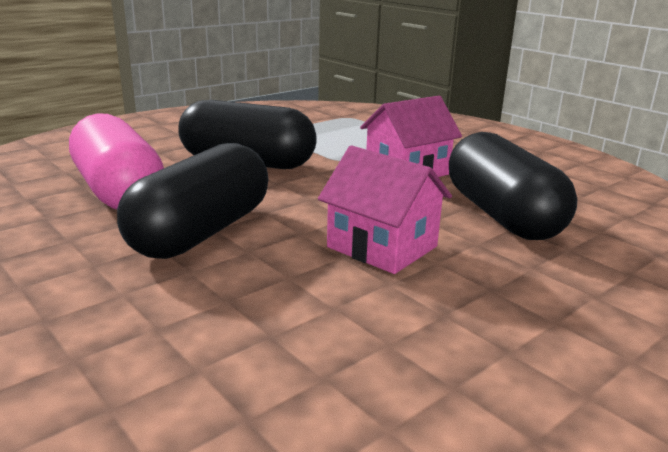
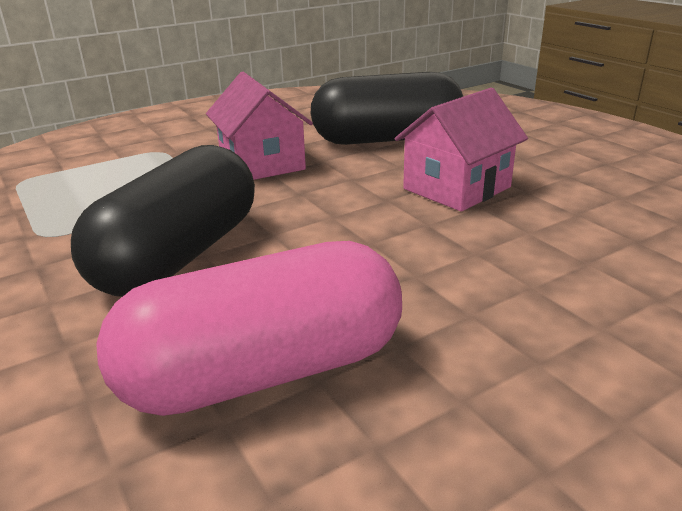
camera: 80 degrees left, 5 degrees up
(201, 232) = (429, 283): black capsule -> none

